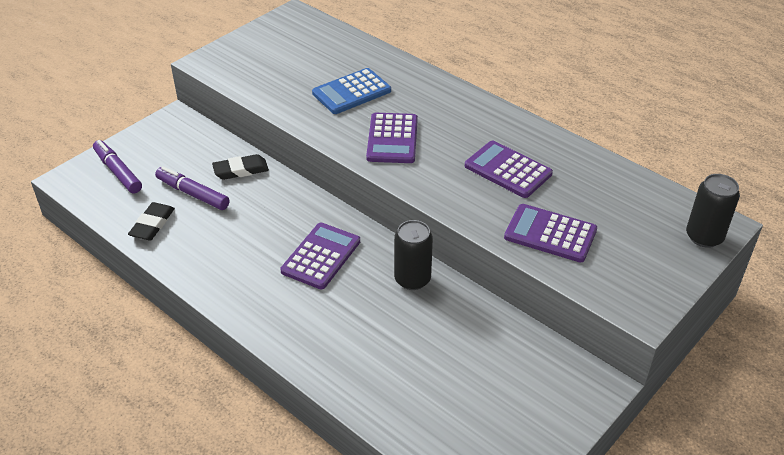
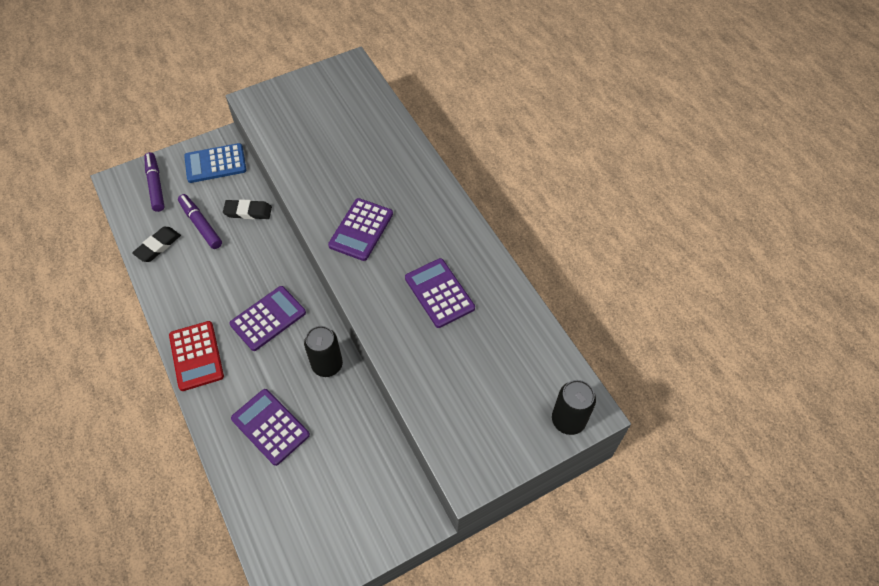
camera: 20 degrees right, 15 degrees up
(258, 311) = (196, 356): none -> red calculator
(351, 92) = (354, 168): blue calculator -> blue calculator (215, 164)
(550, 234) = (437, 373): purple calculator -> purple calculator (270, 427)

